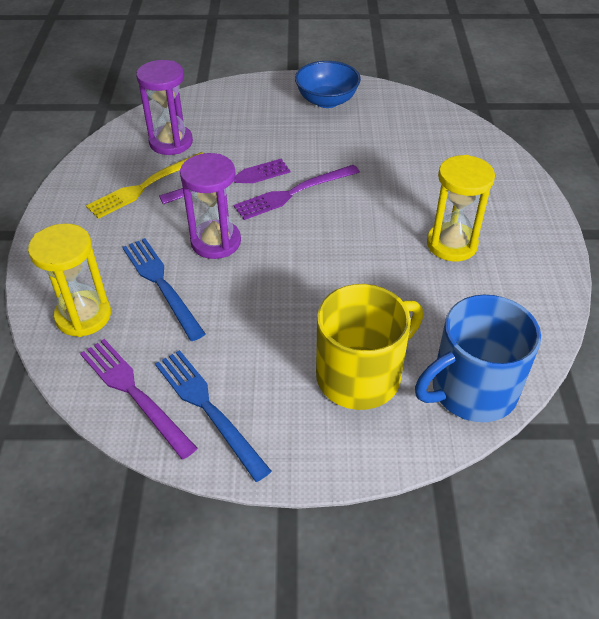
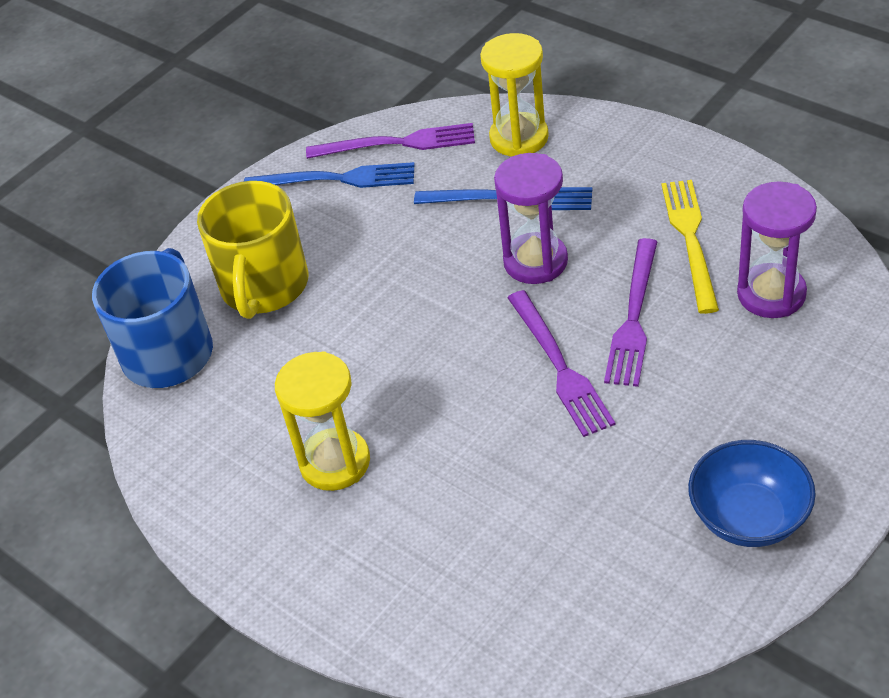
camera: 135 degrees right, 0 degrees up
(294, 193) = (559, 366): purple fork -> purple fork turned 150 degrees clockwise

